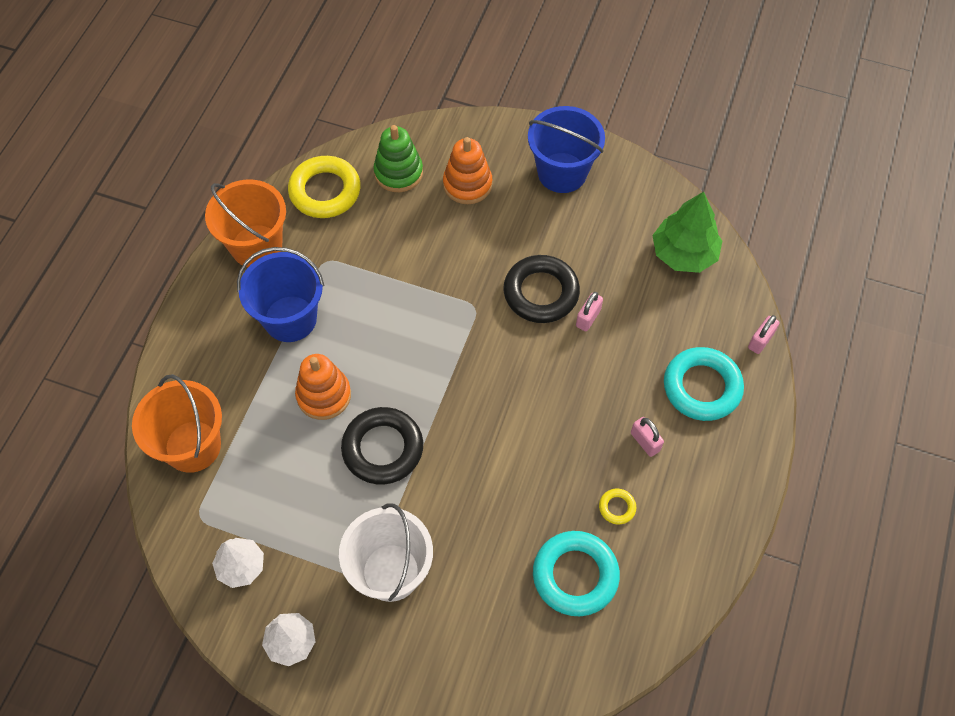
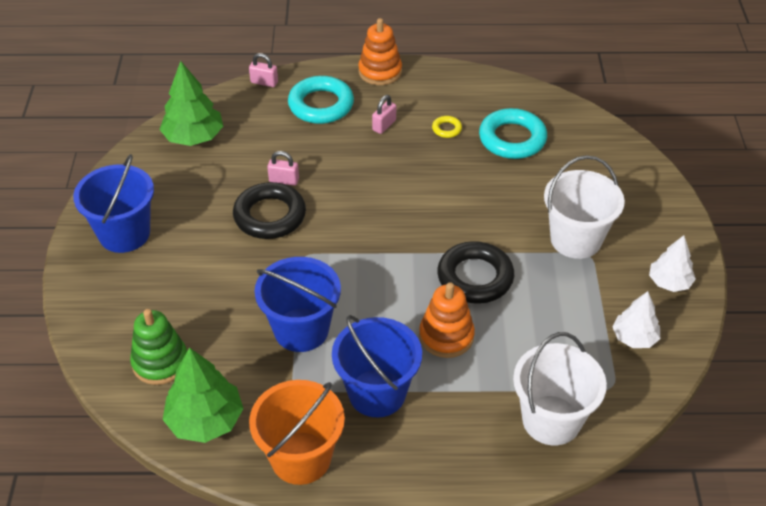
camera: 110 degrees left, 15 degrees down
(193, 446) = (551, 420): orange bucket -> white bucket
(325, 191) = (205, 420): yellow ring -> green tree
(386, 281) = (301, 330): none -> blue bucket
(467, 184) = (159, 300): orange stacking toy -> orange stacking toy (380, 72)

